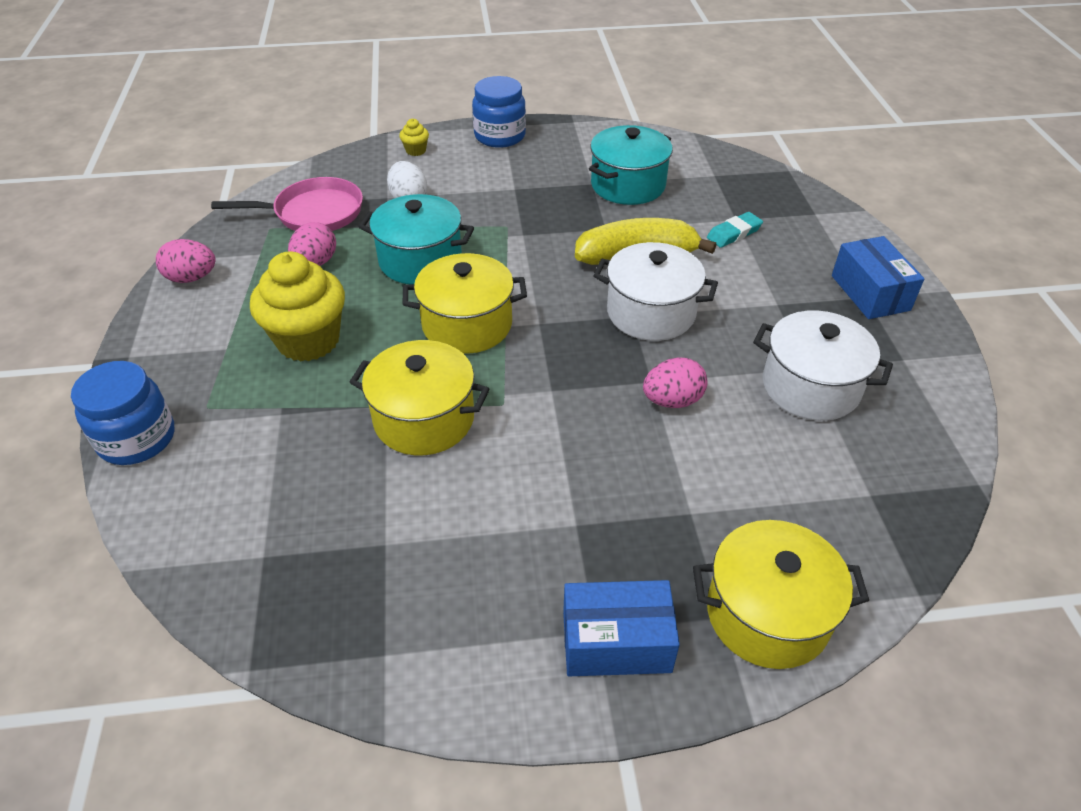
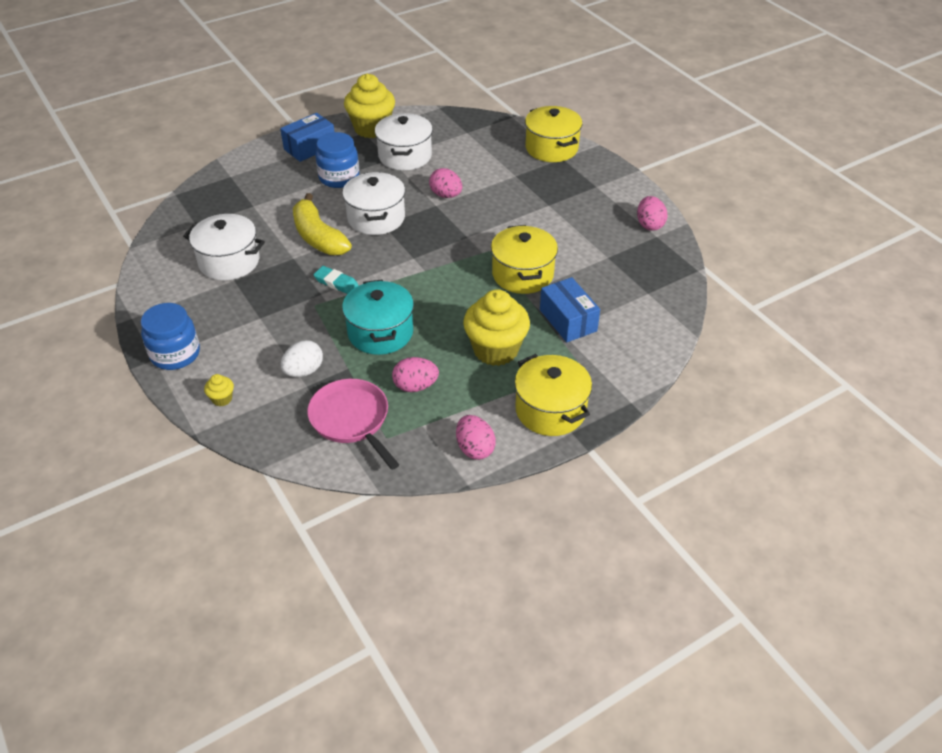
camera: 115 degrees left, 0 degrees up
(137, 439) = (626, 383): blue jar -> blue jar (339, 177)
(423, 661) = (649, 225): none -> pink egg
(467, 325) = (434, 286): yellow pot -> yellow pot (550, 410)
(616, 642) = (596, 180): blue box -> blue box (568, 320)
(628, 185) = (229, 261): turquoise pot -> white pot
(734, 233) = (271, 203): turquoise eraser -> turquoise eraser (336, 283)
(914, 371) = (371, 128): none -> yellow cupcake

